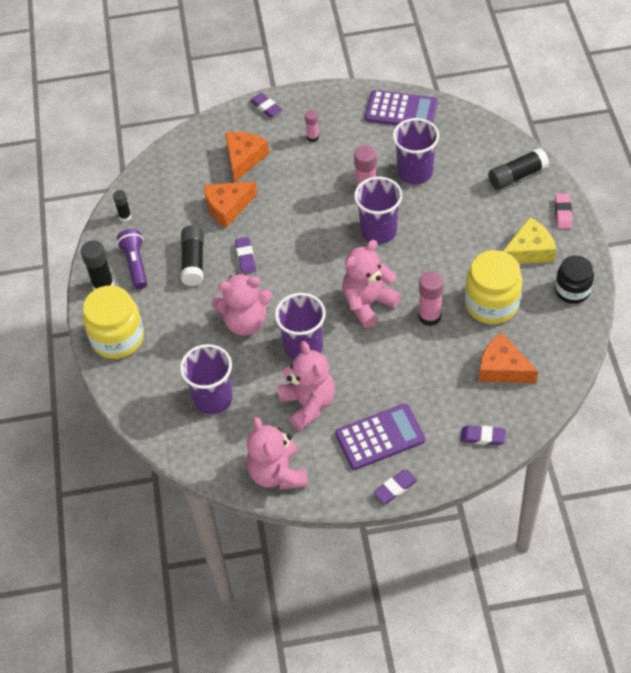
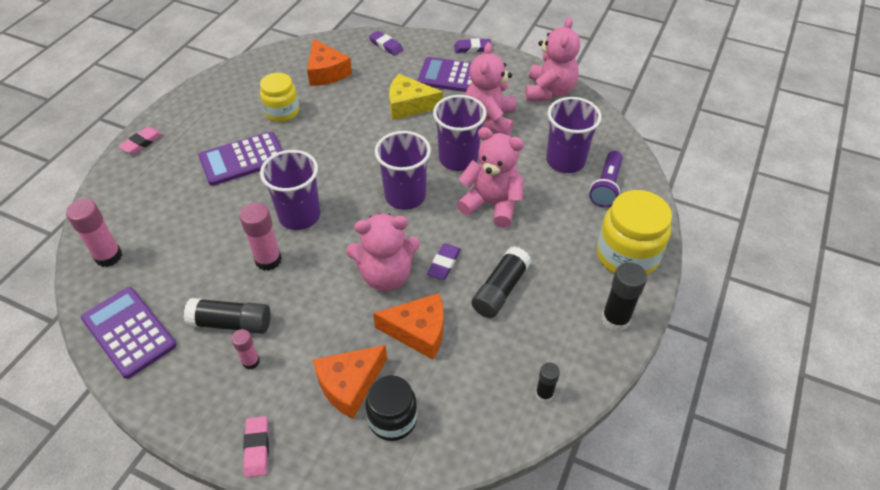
camera: 150 degrees left, 5 degrees down
(135, 264) = (565, 324): purple flashlight -> purple flashlight (606, 187)
(266, 107) = (257, 448): purple eraser -> pink eraser
(368, 303) = (373, 162): pink teddy bear -> pink teddy bear (386, 275)
(415, 172) = (203, 252): purple cup -> purple cup (405, 196)
(429, 317) = (337, 128): pink glue stick -> pink glue stick (108, 256)
(470, 246) = (242, 159): none -> purple calculator
(491, 304) = (282, 112): yellow jar -> yellow jar, size x0.66
(517, 176) = (129, 193): black glue stick -> black glue stick (231, 323)
(529, 251) = (206, 131): yellow cheese -> yellow cheese (409, 105)
(572, 290) = (216, 90): black jar -> black jar (392, 419)

